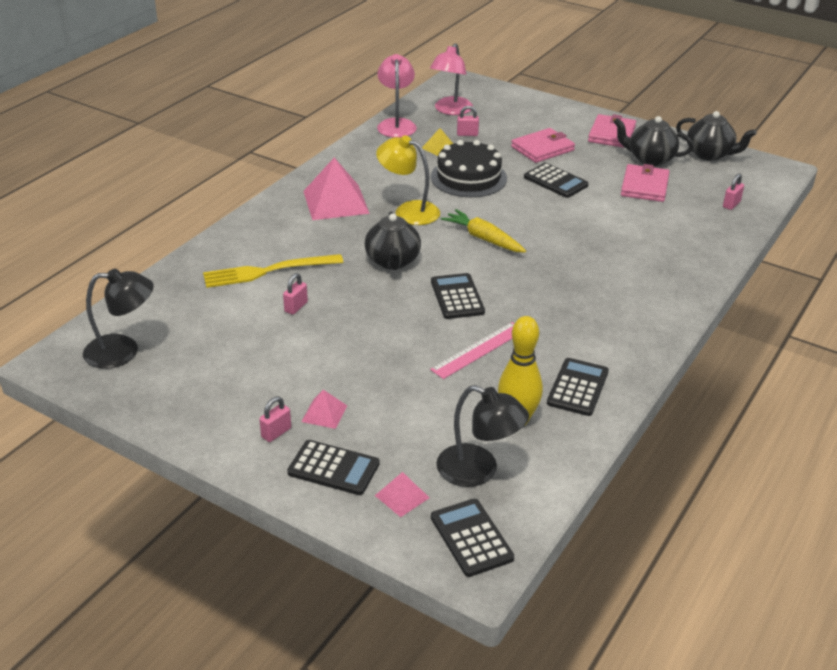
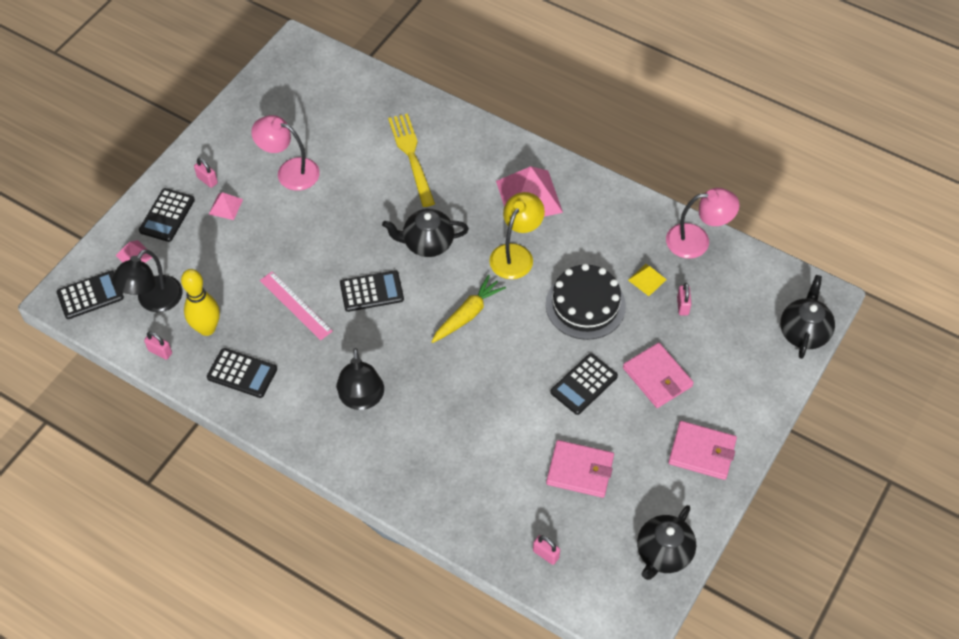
camera: 90 degrees right, 20 degrees up
(123, 351) = (306, 81): black lamp -> black lamp (362, 399)
(296, 307) = (359, 179): pink padlock -> pink padlock (160, 352)
(450, 110) = (739, 291): pink lamp -> pink lamp (290, 171)
(650, 159) = (644, 485): black teapot -> black teapot (804, 332)

